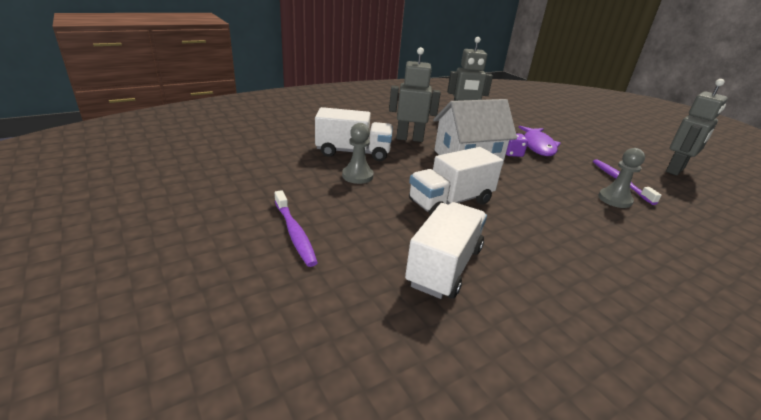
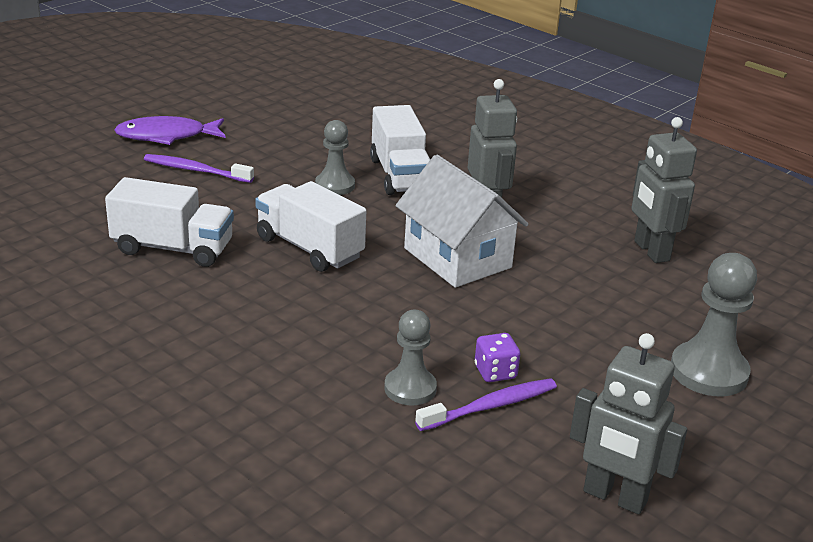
camera: 75 degrees right, 0 degrees up
(295, 233) = (195, 170): purple toothbrush -> purple toothbrush turned 60 degrees clockwise
(512, 153) = (514, 299): purple dice -> purple dice (495, 372)
(538, 146) = (577, 328): purple fish -> purple fish (166, 136)
(567, 131) = (708, 372): none -> grey pawn

